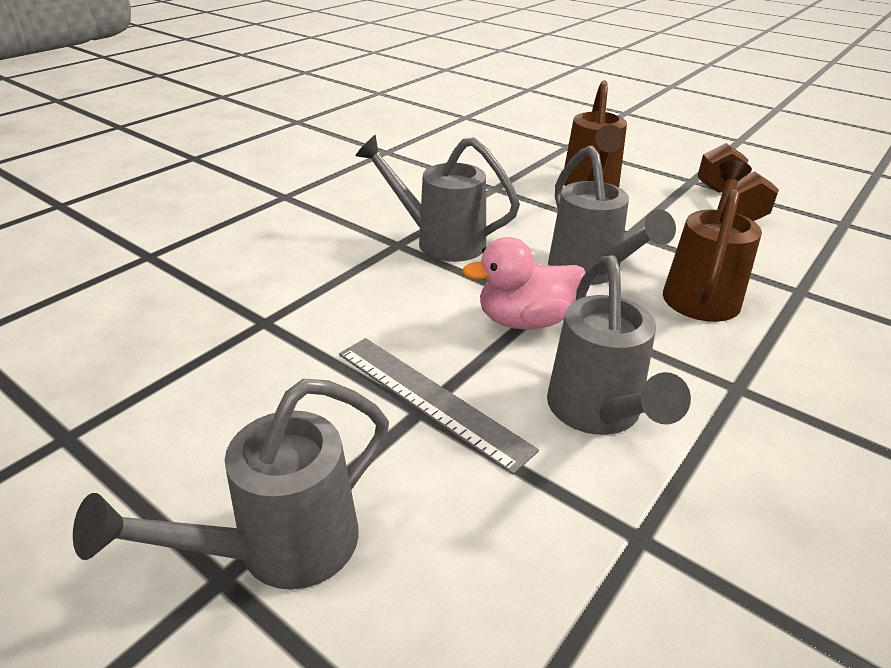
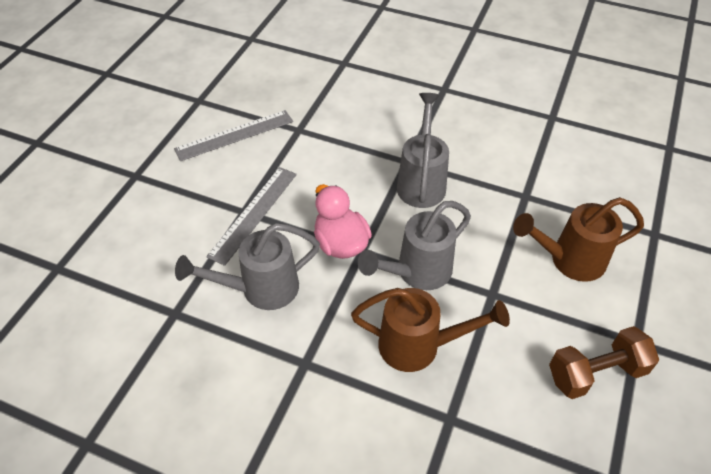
camera: 75 degrees right, 15 degrees up
(217, 397) = (234, 135): none -> grey ruler
(280, 548) = (151, 187): grey watering can -> none

